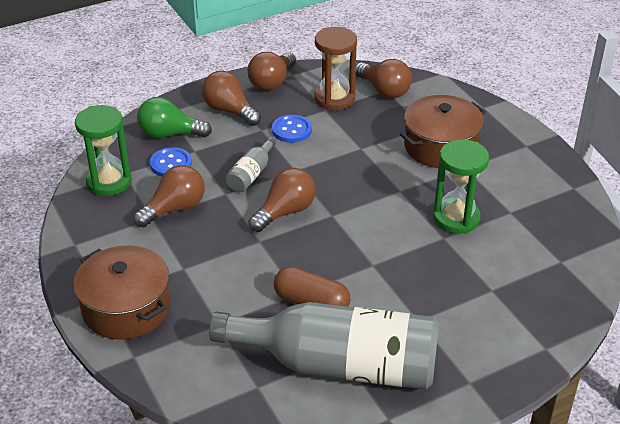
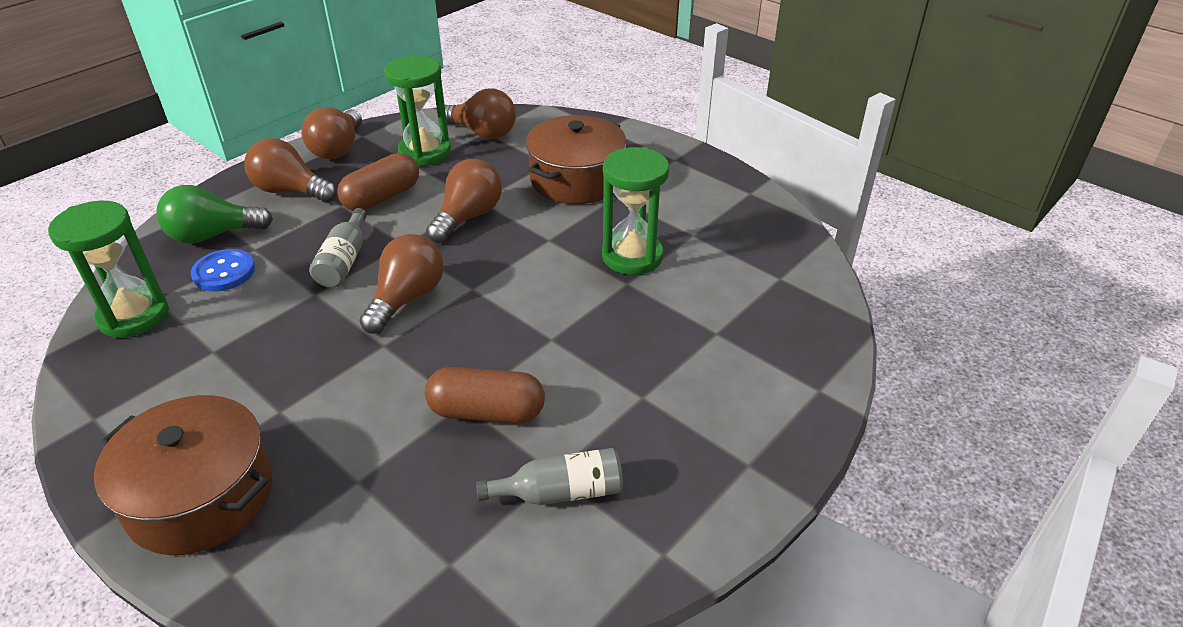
camera: 20 degrees left, 0 degrees up
(174, 209) = (244, 330): brown light bulb -> brown light bulb (468, 217)
(291, 130) = (382, 198): blue button -> brown capsule
(334, 99) = (425, 152): brown hourglass -> green hourglass
(339, 365) = (560, 492): grey bottle -> grey bottle, size x0.42

